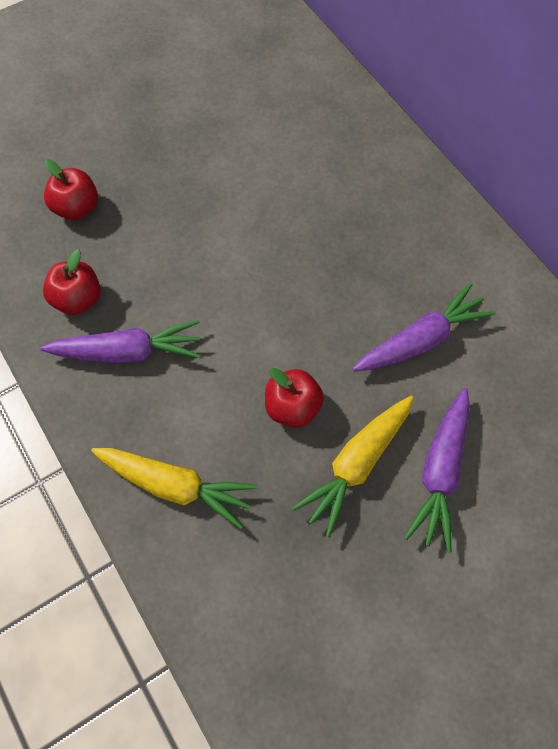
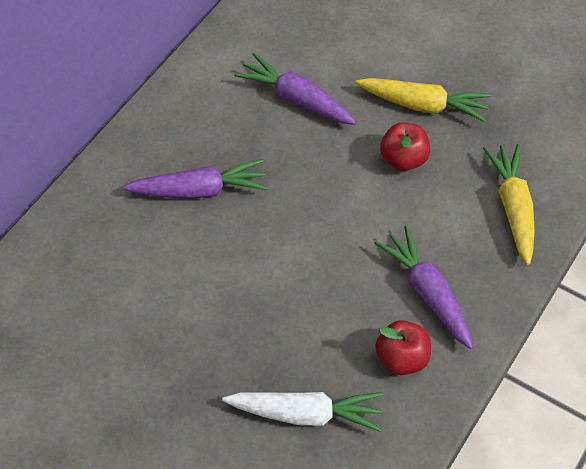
camera: 115 degrees left, 10 degrees down
(77, 208) = (306, 414): red apple -> white carrot
(440, 471) = (397, 57): purple carrot -> purple carrot (199, 190)

